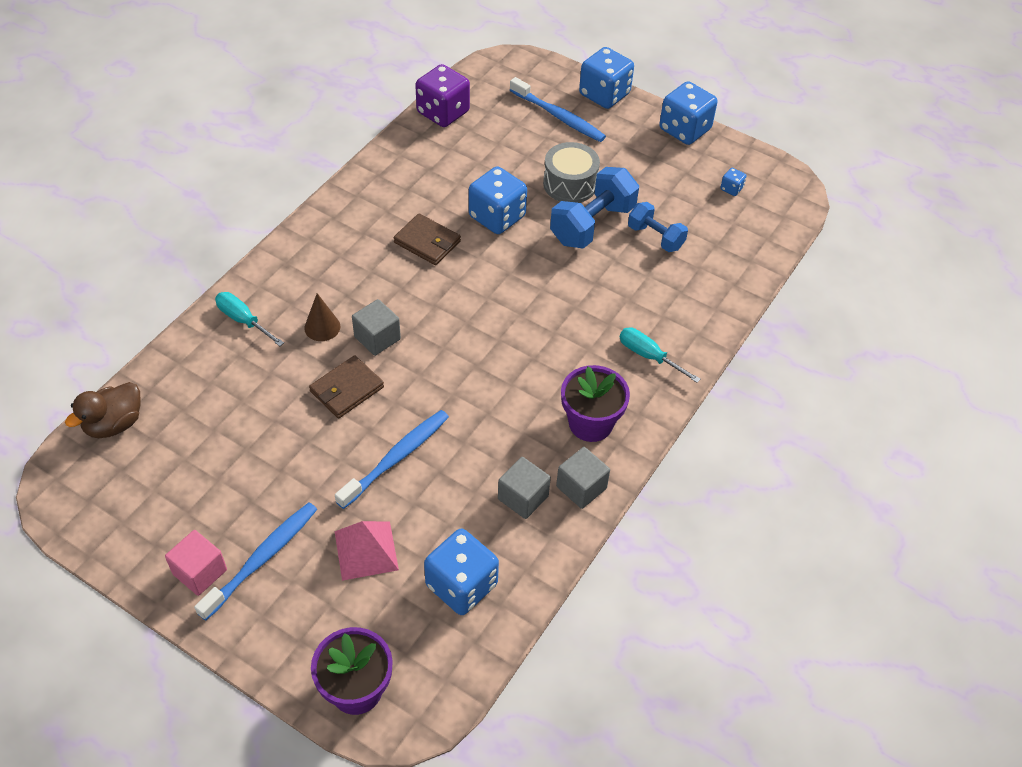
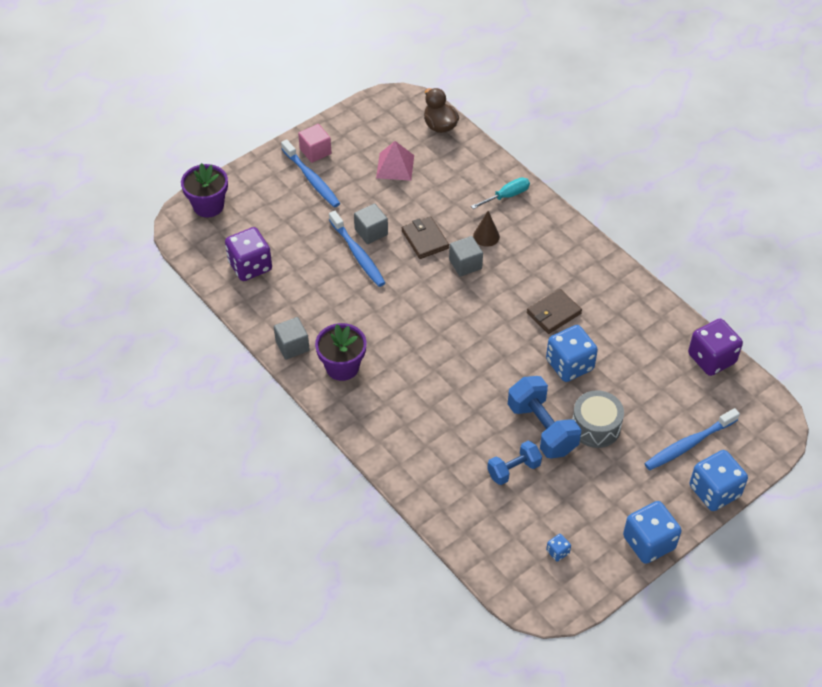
camera: 110 degrees right, 0 degrees up
(366, 550) = (295, 226): pink pyramid -> pink pyramid (395, 166)
(461, 585) = (250, 266): blue dice -> purple dice
(523, 497) = (298, 312): grey cube -> grey cube (371, 232)
(649, 356) = (389, 422): turquoise screwdriver -> none

